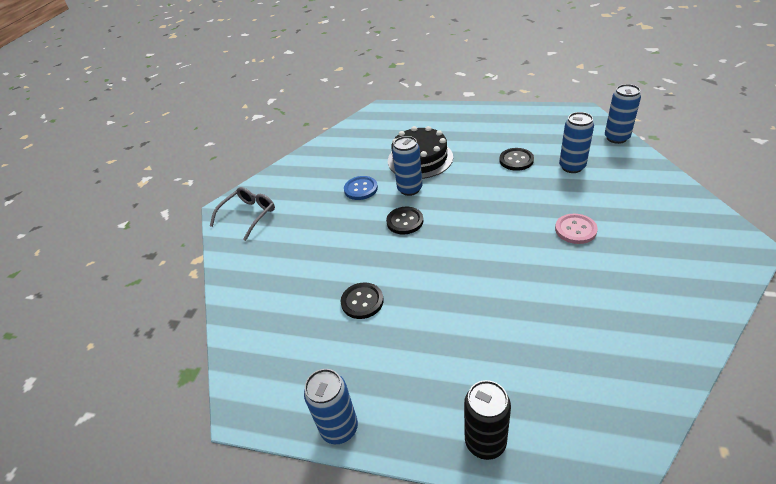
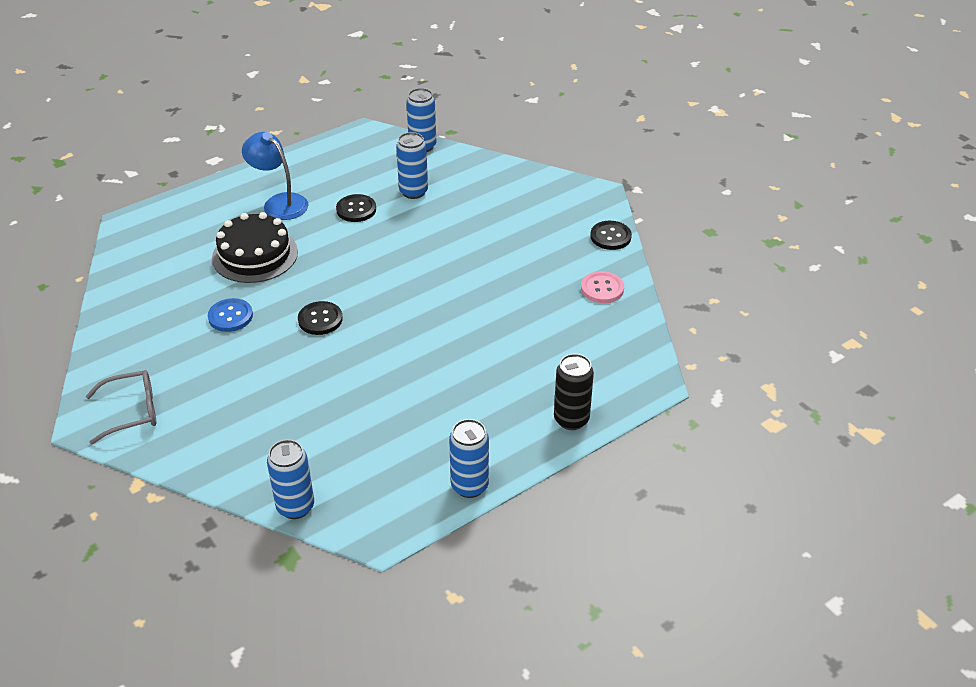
camera: 55 degrees left, 0 degrees up
(249, 215) = (133, 411): grey glasses -> grey glasses turned 90 degrees clockwise
(362, 301) = (370, 402): black button -> black button (610, 236)
(409, 189) = (285, 289): blue can -> blue can (295, 507)
(473, 133) = (279, 203): none -> blue lamp
(575, 230) = (475, 245): pink button -> pink button (602, 289)

